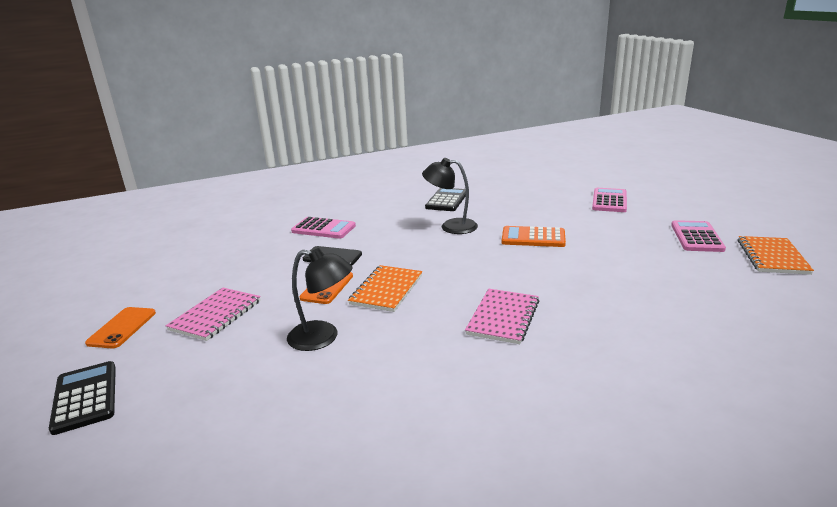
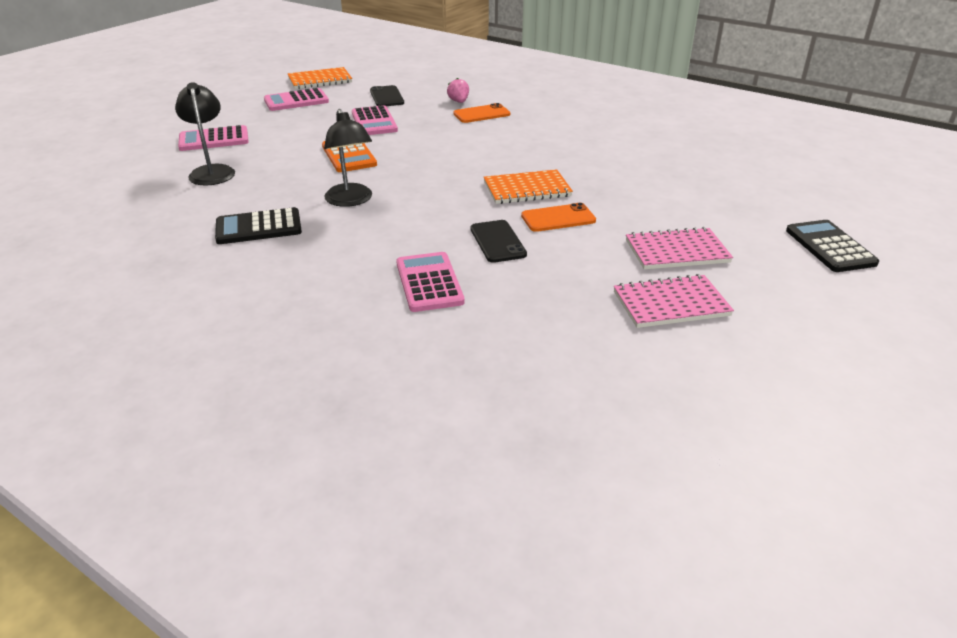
camera: 125 degrees left, 10 degrees up
(85, 397) = (830, 247): black calculator -> black calculator turned 135 degrees clockwise
(122, 328) = (770, 292): orange phone -> orange phone (481, 114)
(323, 338) = (626, 189): black lamp -> black lamp (212, 171)
(503, 317) = (510, 138): pink notebook -> pink notebook (670, 304)
(609, 260) = (374, 122): none -> pink calculator
(649, 320) = (459, 102): none -> pink strawberry
(690, 281) = (386, 97): none -> black phone

